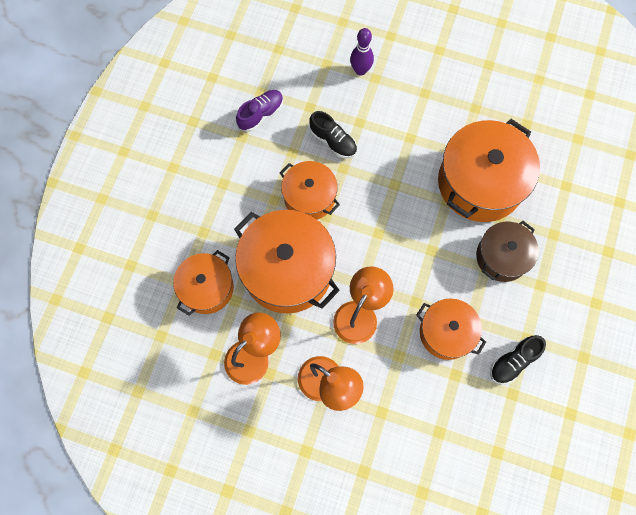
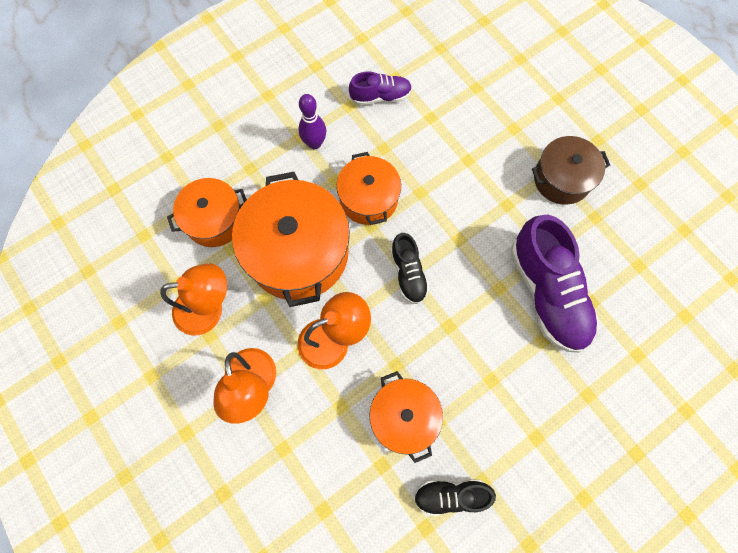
camera: 35 degrees right, 0 degrees up
(333, 141) = (429, 161): black shoe -> black shoe (408, 273)
(360, 70) = (504, 113): purple bowling pin -> purple bowling pin (314, 143)
(480, 182) = (547, 292): orange pot -> purple shoe
(502, 257) = (516, 381): brown pot -> brown pot (561, 179)

